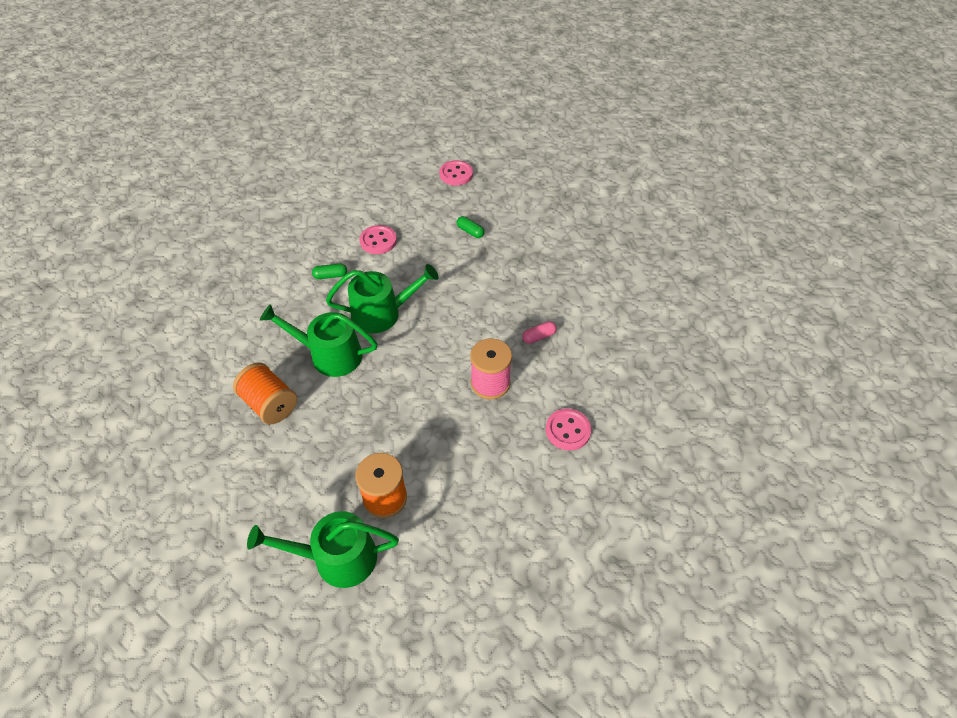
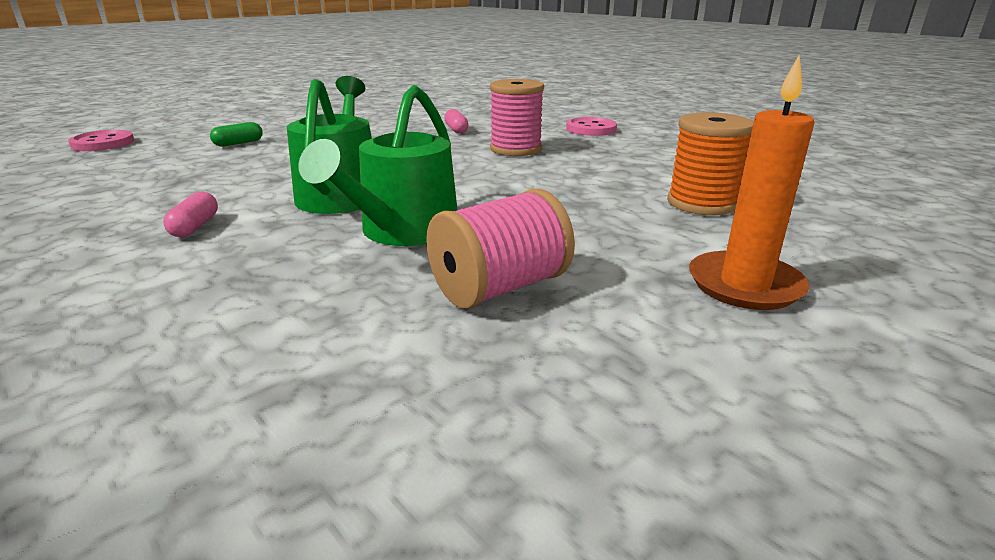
camera: 80 degrees left, 25 degrees down
(270, 404) = (499, 288): orange spool -> pink spool
(272, 503) = (744, 285): none -> orange candle
(330, 276) = (195, 226): green capsule -> pink capsule
(337, 558) = (821, 234): green watering can -> none
(378, 241) = (164, 190): pink button -> none

